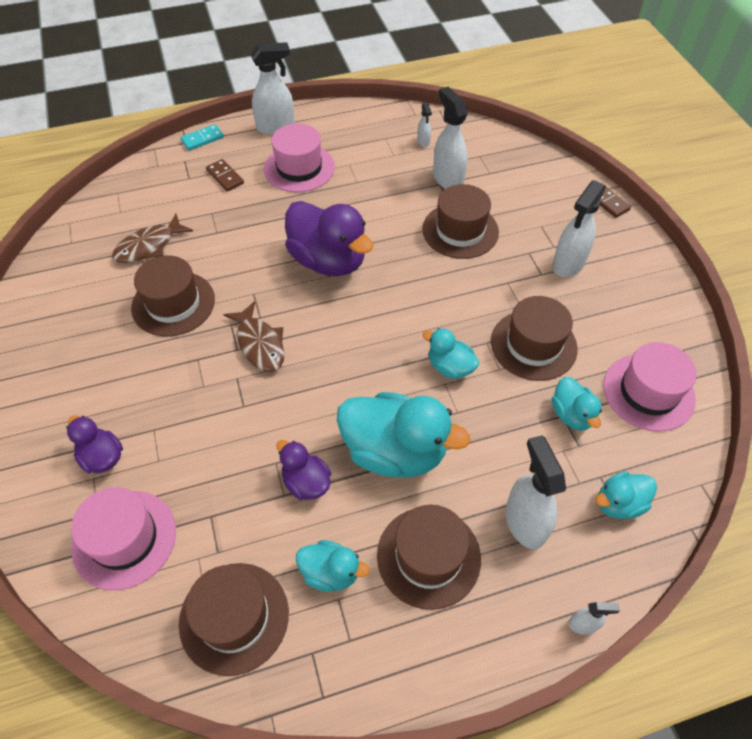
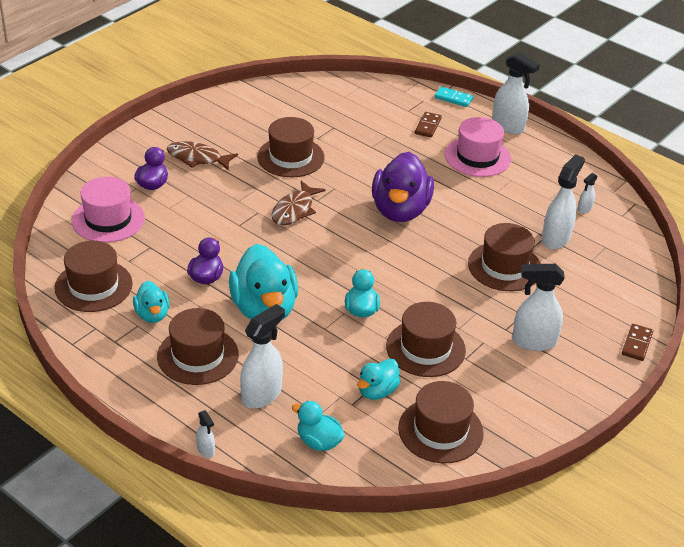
camera: 55 degrees right, 15 degrees down
(149, 246) = (328, 123): brown fish -> brown fish (197, 158)
(648, 392) = (440, 430): pink hat -> brown hat

